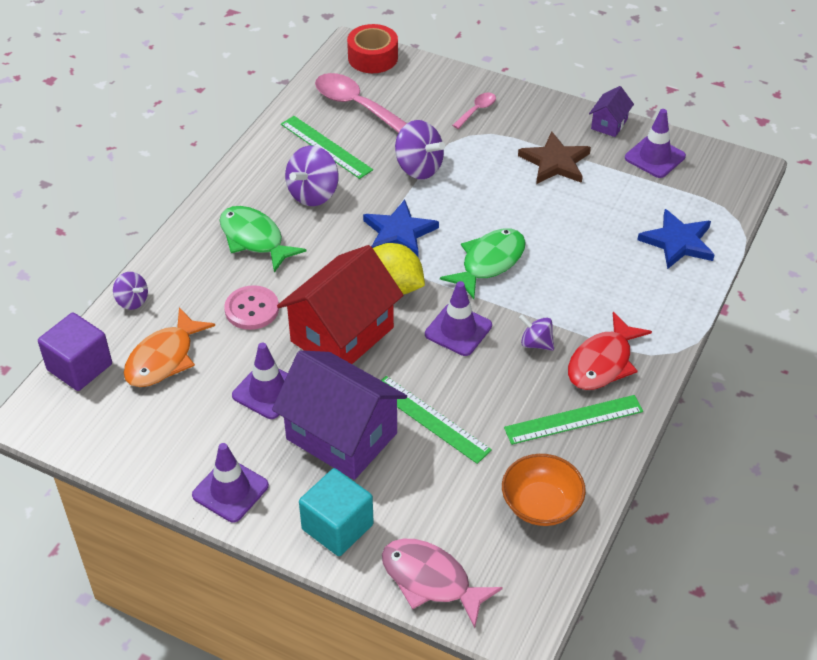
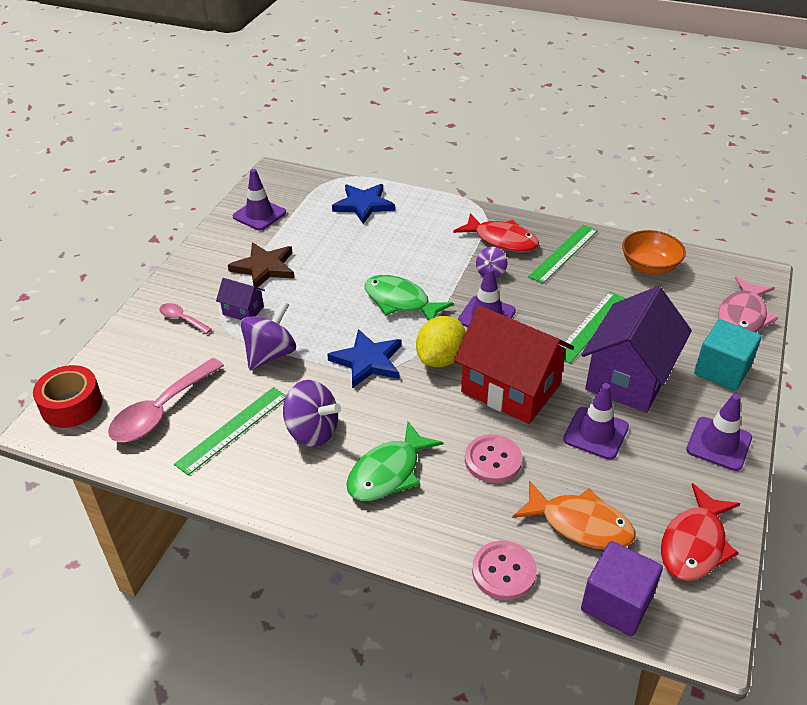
camera: 95 degrees left, 5 degrees down
(119, 436) = (694, 544): none -> red fish
(132, 301) = (503, 571): purple spinning top -> pink button
(573, 419) = (563, 253): green ruler -> green ruler turned 60 degrees clockwise
(609, 124) = (212, 238): purple house -> purple house (243, 310)

